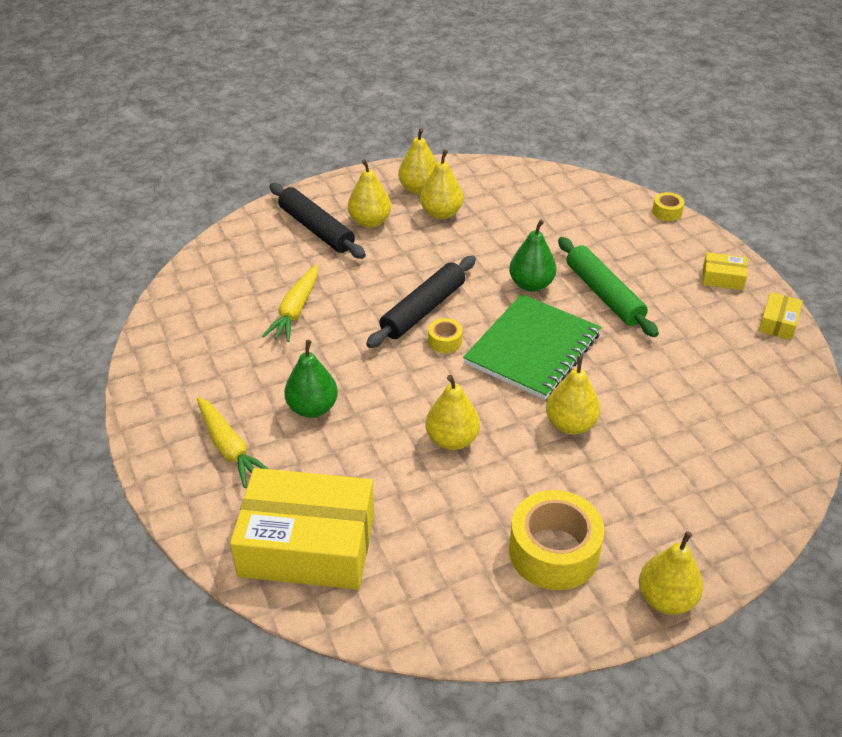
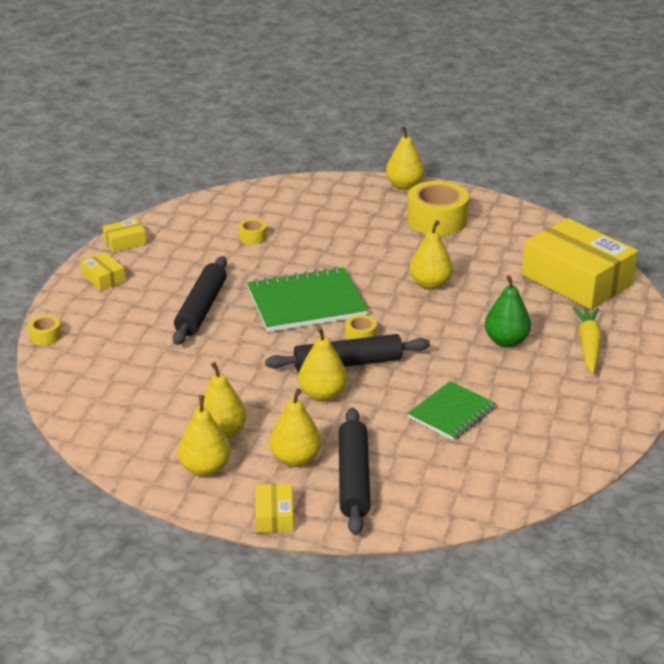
camera: 140 degrees left, 10 degrees down
(295, 310) = (451, 413): yellow carrot -> green notebook
(340, 186) = (274, 516): none -> yellow box
(531, 285) = (241, 340): green pear -> none
(570, 424) = (345, 258): yellow pear -> yellow pear (322, 394)
(604, 294) = (201, 309): green rolling pin -> black rolling pin
(691, 398) = (252, 237): none -> yellow tape

